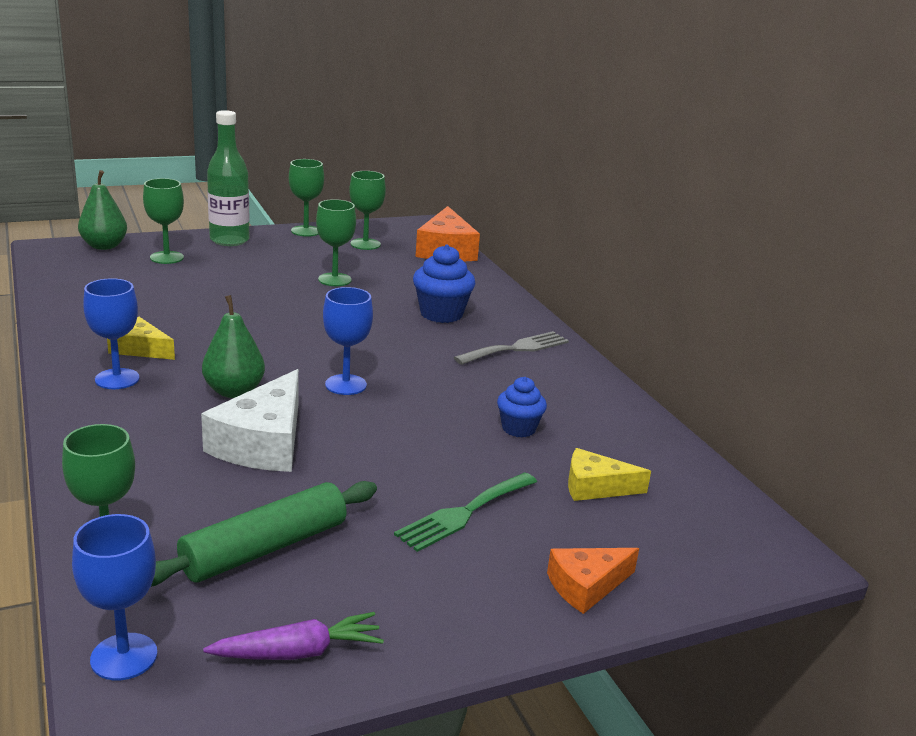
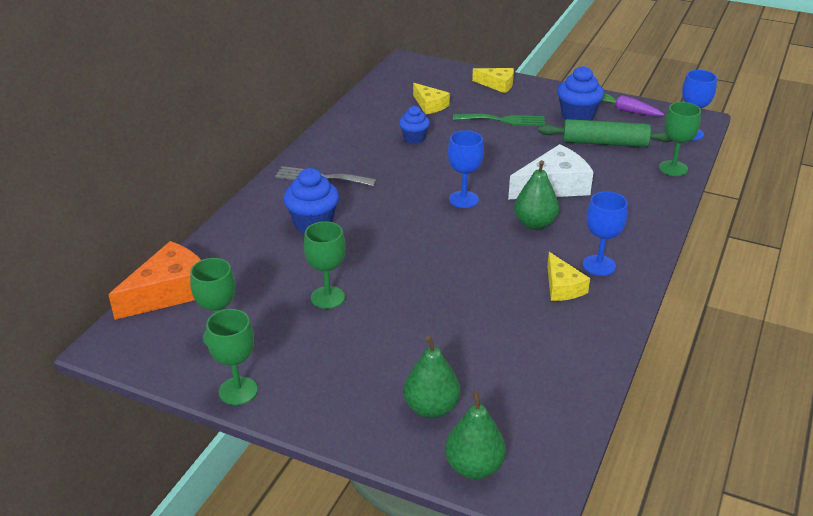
camera: 130 degrees left, 10 degrees up
(167, 257) = (431, 408): green goblet -> green pear
(229, 240) = (335, 412): green bottle -> none
(369, 585) = (577, 116): none -> blue cupcake
(586, 586) = (497, 85): orange cheese -> yellow cheese

